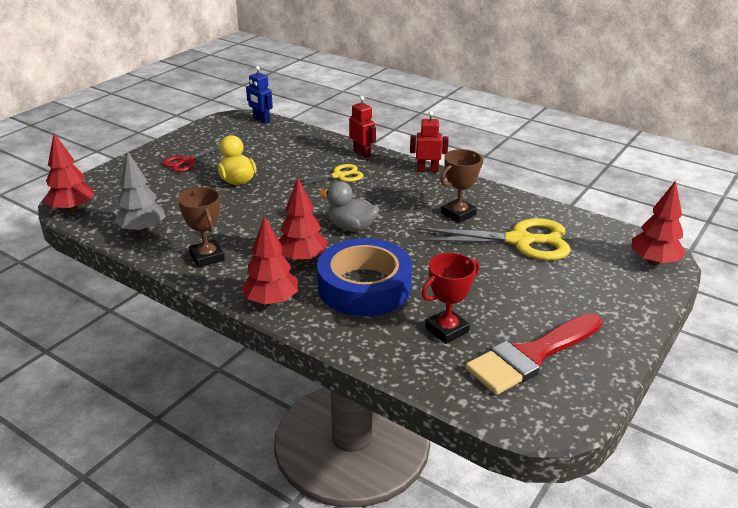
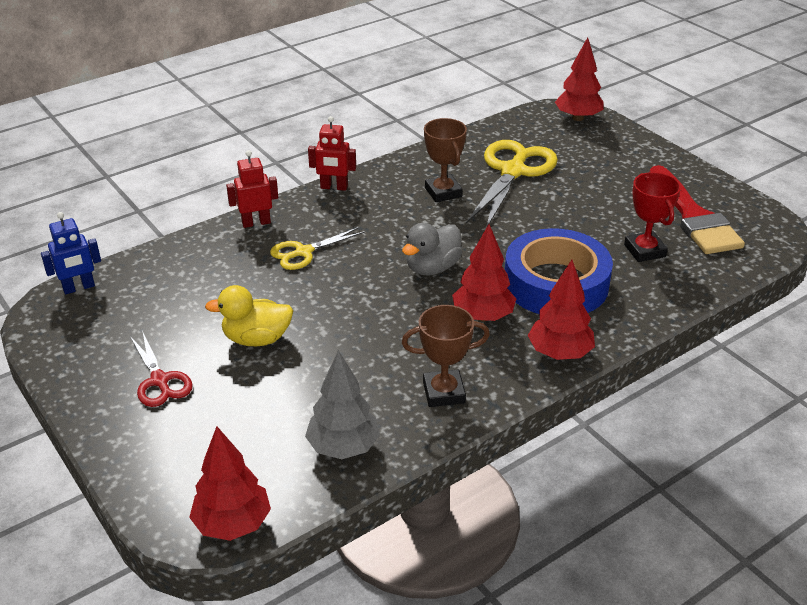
camera: 70 degrees left, 5 degrees up
(338, 176) = (303, 252): yellow scissors -> yellow scissors turned 120 degrees counterclockwise
(427, 170) = (334, 187): red robot -> red robot turned 105 degrees counterclockwise

